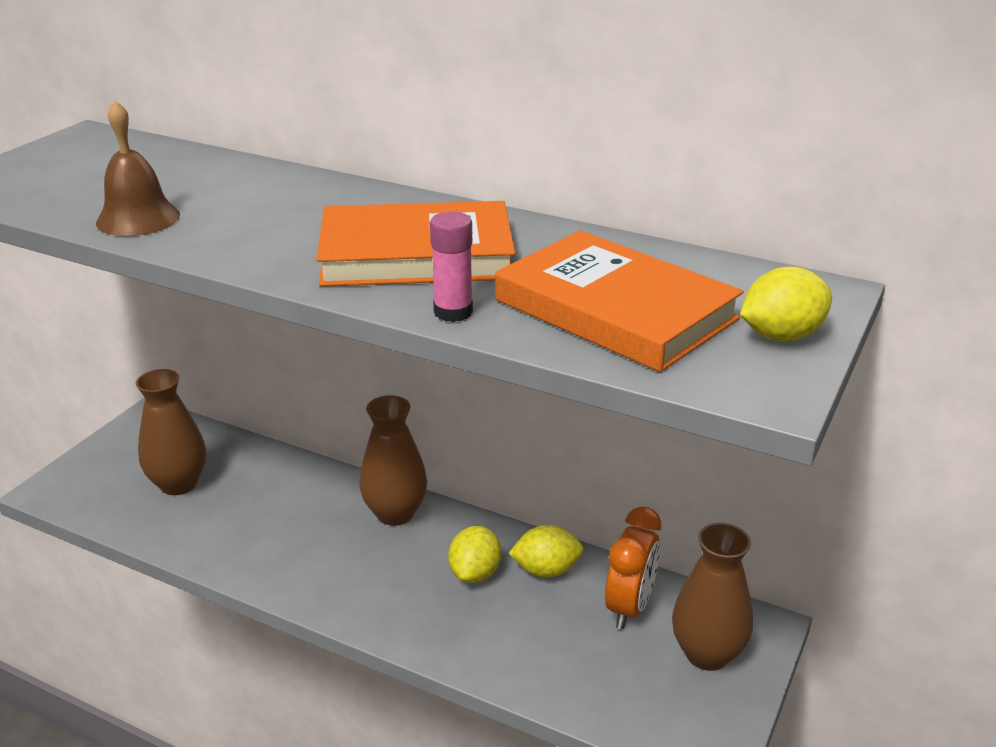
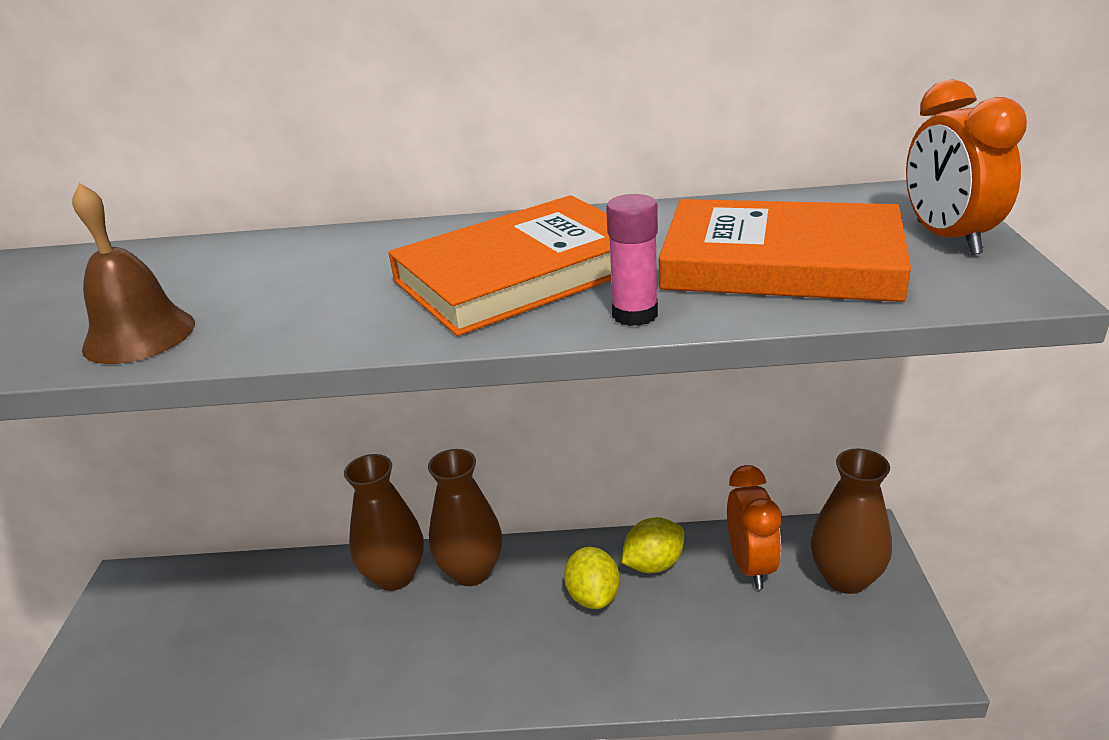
camera: 25 degrees left, 0 degrees up
(178, 484) = (211, 640): brown vase -> brown vase (394, 575)
(781, 336) = (947, 238): yellow lemon -> orange clock

